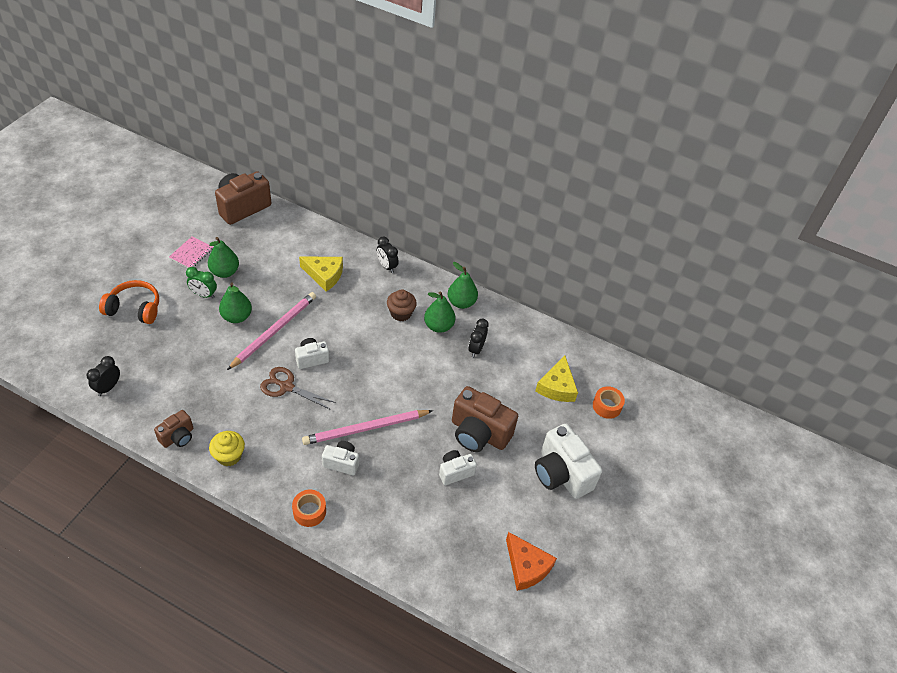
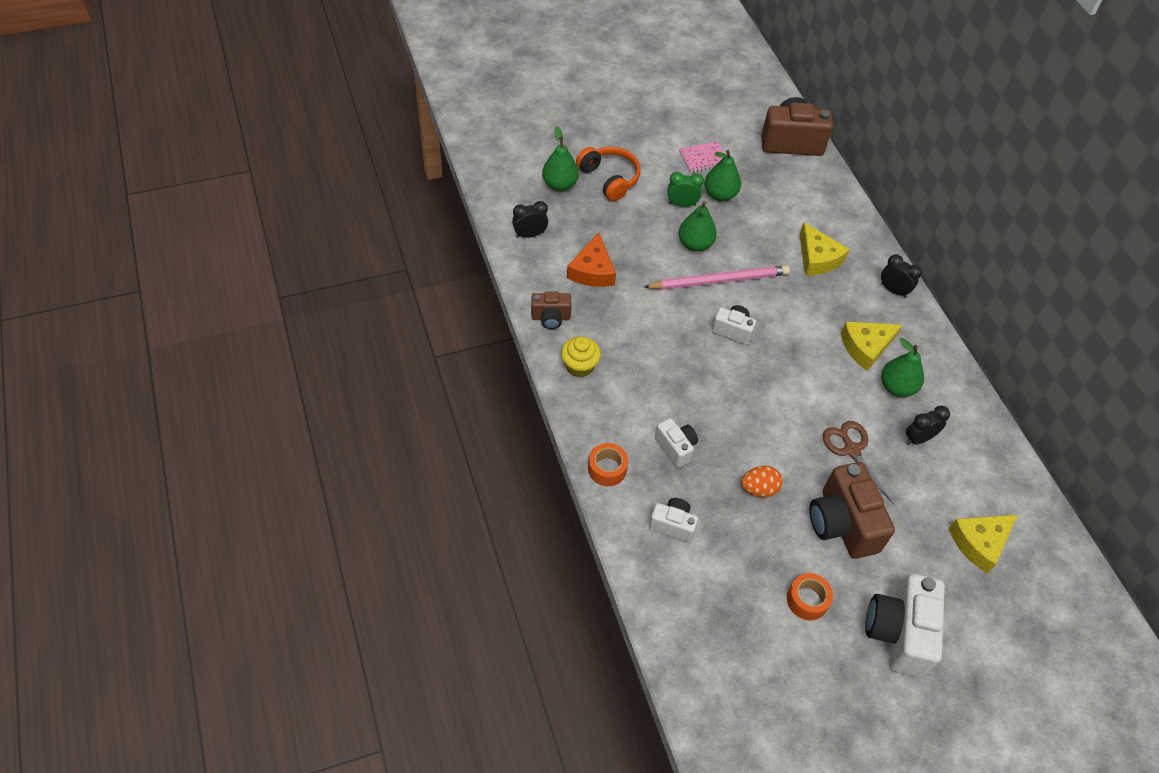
camera: 45 degrees right, 5 degrees up
(204, 295) = (682, 204): green clock -> green clock turned 120 degrees clockwise
(286, 386) = (685, 340): brown scissors -> brown scissors (852, 450)
(365, 428) = (727, 433): pink pencil -> none
(387, 266) = (893, 290): black clock -> black clock turned 120 degrees clockwise
(401, 313) = (866, 347): brown cupcake -> yellow cheese
(414, 449) = (759, 489): none -> orange egg
(455, 472) = (781, 541): white camera -> white camera (672, 525)
(461, 302) = (946, 380): green pear -> green pear (560, 184)
(526, 566) = (773, 690): orange cheese -> orange cheese (592, 270)
(607, 406) = (1023, 607): orange tape -> orange tape (807, 600)

